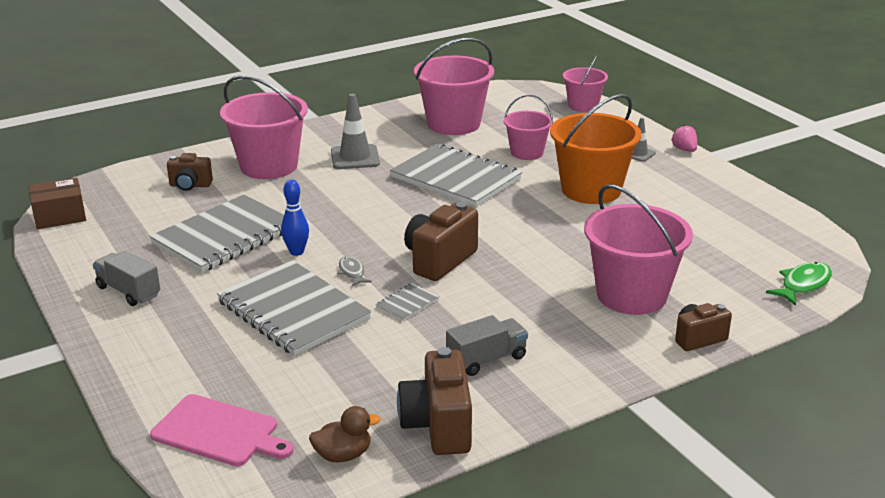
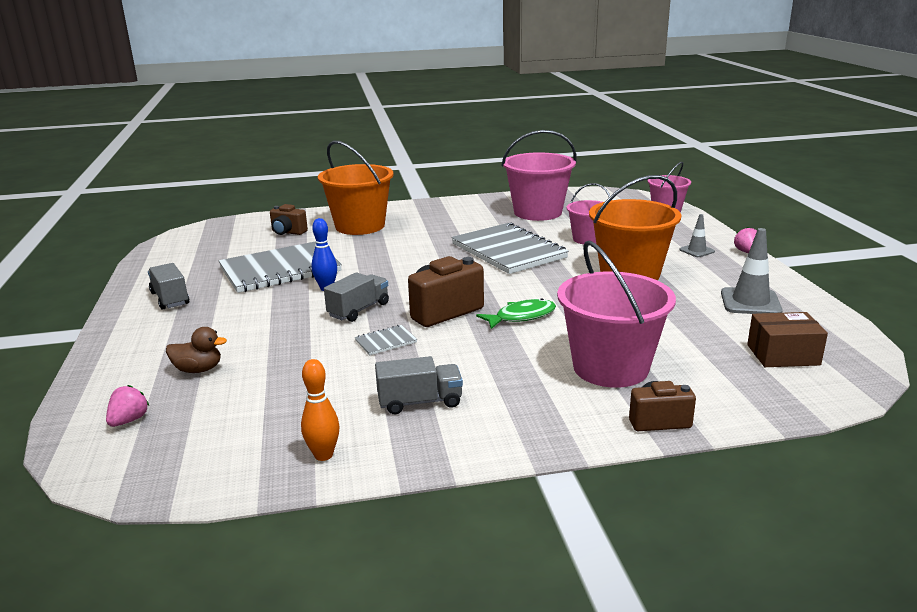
camera: 20 degrees right, 5 degrees down
(60, 216) = (175, 241): brown box -> brown box (783, 355)
(219, 432) = (129, 420): pink cutting board -> pink strawberry
(269, 166) = (360, 226): pink bucket -> orange bucket
(293, 311) = (282, 332): grey notebook -> none
(343, 455) = (213, 464): brown duck -> brown duck (198, 370)
(352, 272) = (358, 310): grey fish -> grey truck
(355, 157) = (434, 227): grey traffic cone -> grey traffic cone (750, 302)
(438, 426) = (323, 455): brown camera -> orange bowling pin
(803, 285) = (814, 387): green fish -> green fish (521, 317)

